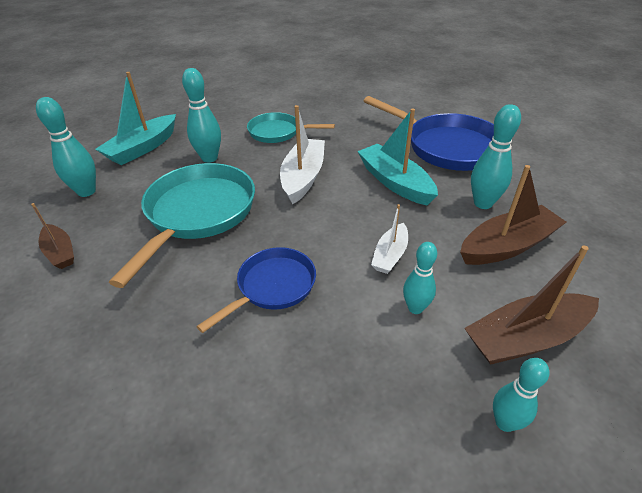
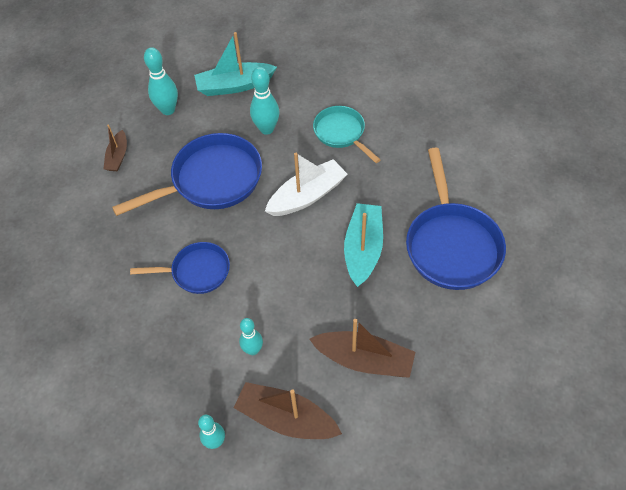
camera: 45 degrees right, 15 degrees up
(198, 214) = (211, 180): turquoise pan -> blue pan
(390, 255) = (284, 305): white boat -> none
(483, 203) = (398, 316): turquoise bowling pin -> none

